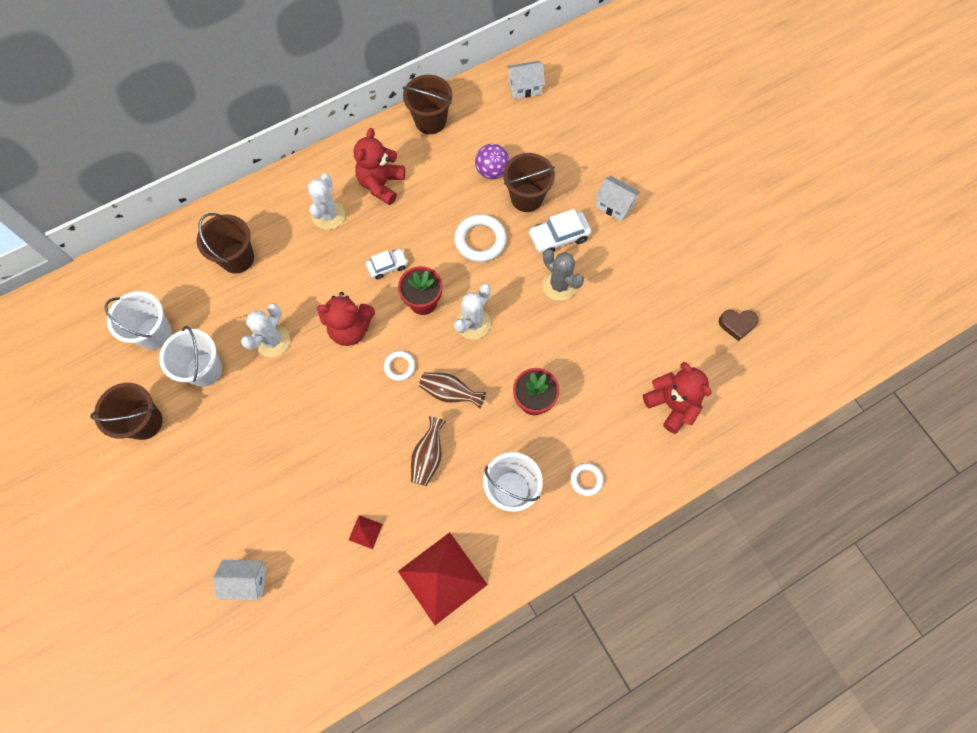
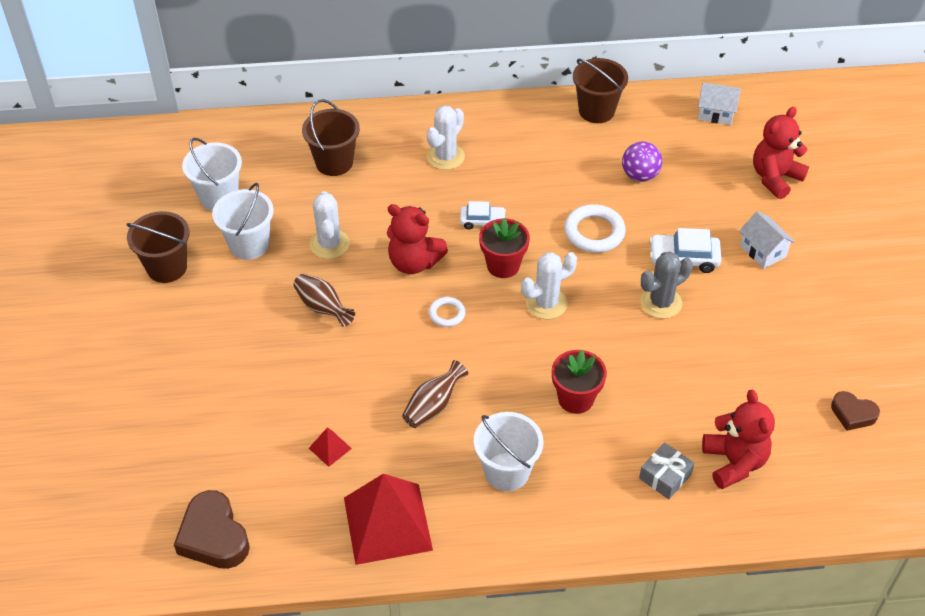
camera: 25 degrees right, 20 degrees down
(246, 580) = (186, 442): white house -> none
(272, 340) = (329, 244): white cactus -> white cactus turned 60 degrees counterclockwise
(312, 654) = (214, 536): none -> brown heart
(381, 184) = (515, 148): red teddy bear -> red teddy bear (775, 178)
(450, 393) = (488, 357): brown vase -> brown vase (323, 308)
(526, 198) = (666, 211): brown bucket -> none
(559, 285) = (661, 303): grey cactus -> grey cactus turned 75 degrees clockwise
(586, 480) = (596, 496): white ring -> none
(628, 439) = (665, 476): none -> grey gift

